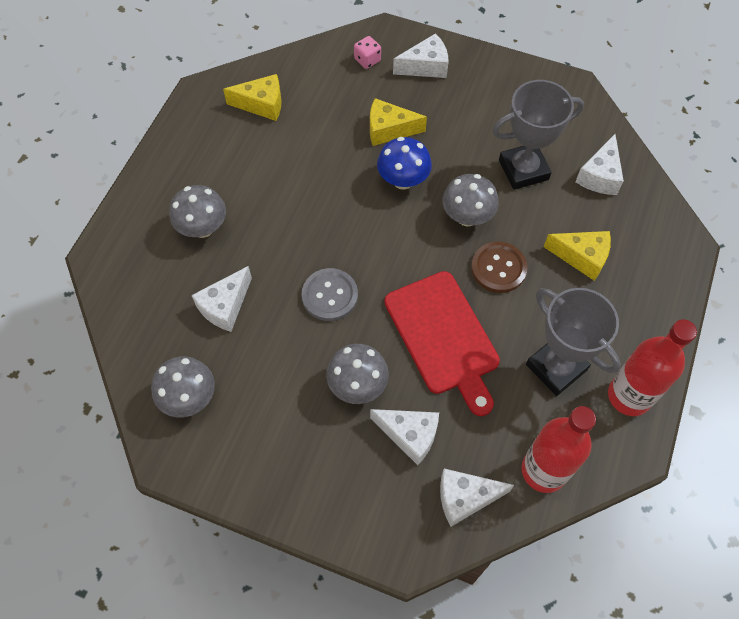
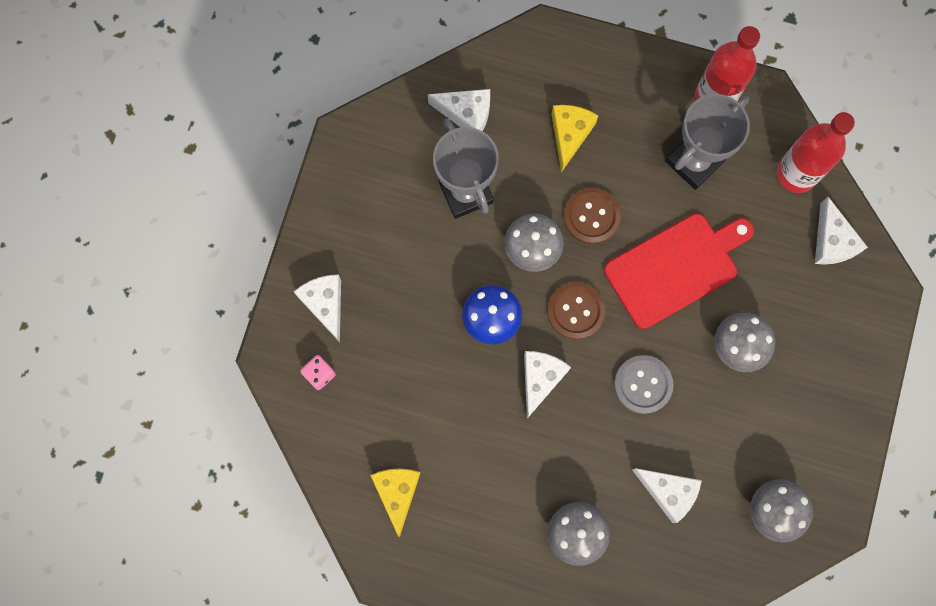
camera: 95 degrees left, 15 degrees up
(389, 130) = (423, 340): yellow cheese -> none
(406, 246) = (575, 311): none -> brown button
(410, 435) = (780, 294): white cheese -> white cheese (540, 379)

